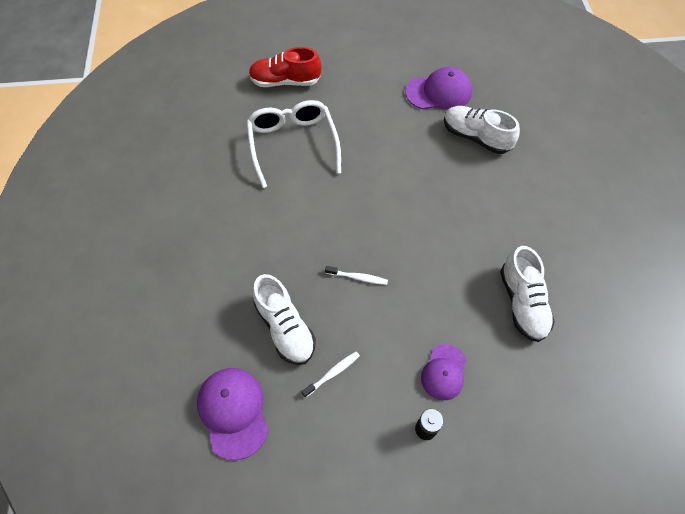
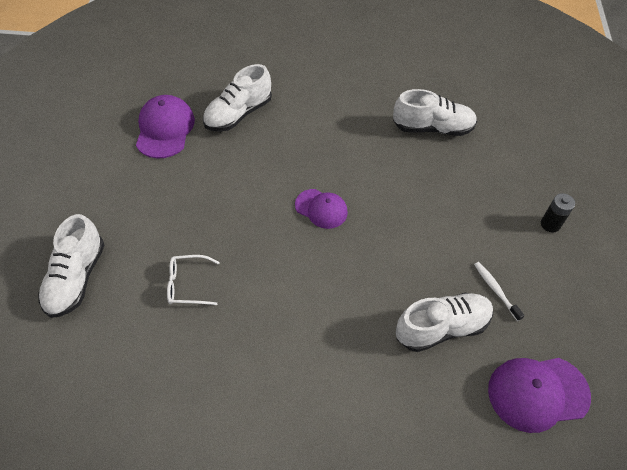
camera: 80 degrees left, 5 degrees down
(285, 81) = (76, 278): red shoe -> white shoe
(293, 144) = (187, 284): white glasses -> white glasses, size x0.49
(358, 277) = (389, 248): white toothbrush -> none
(444, 372) = (496, 199): purple cap -> purple cap (321, 209)

